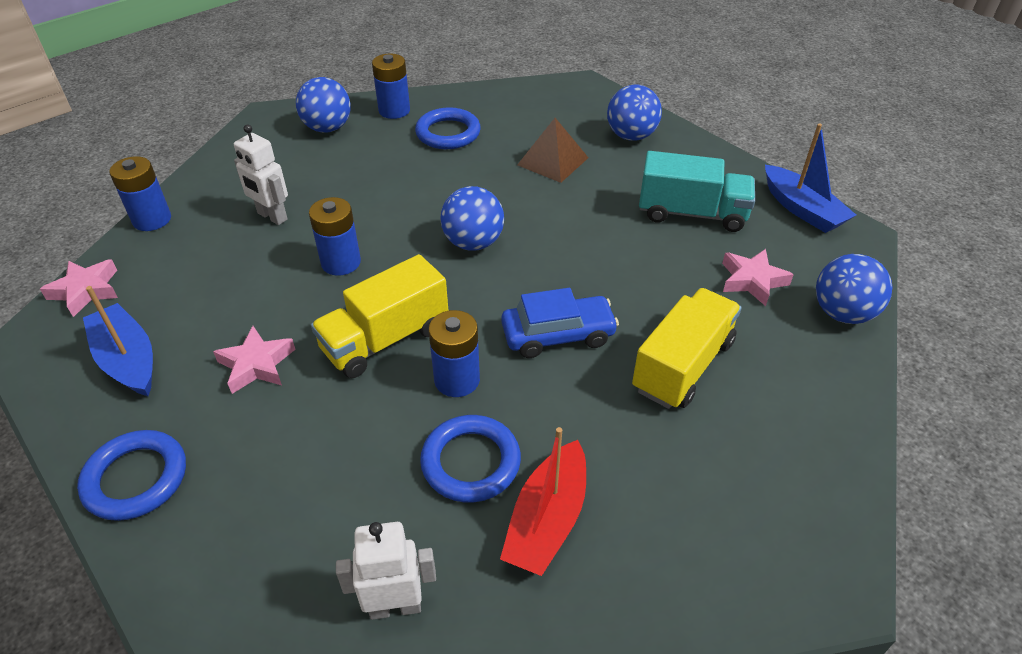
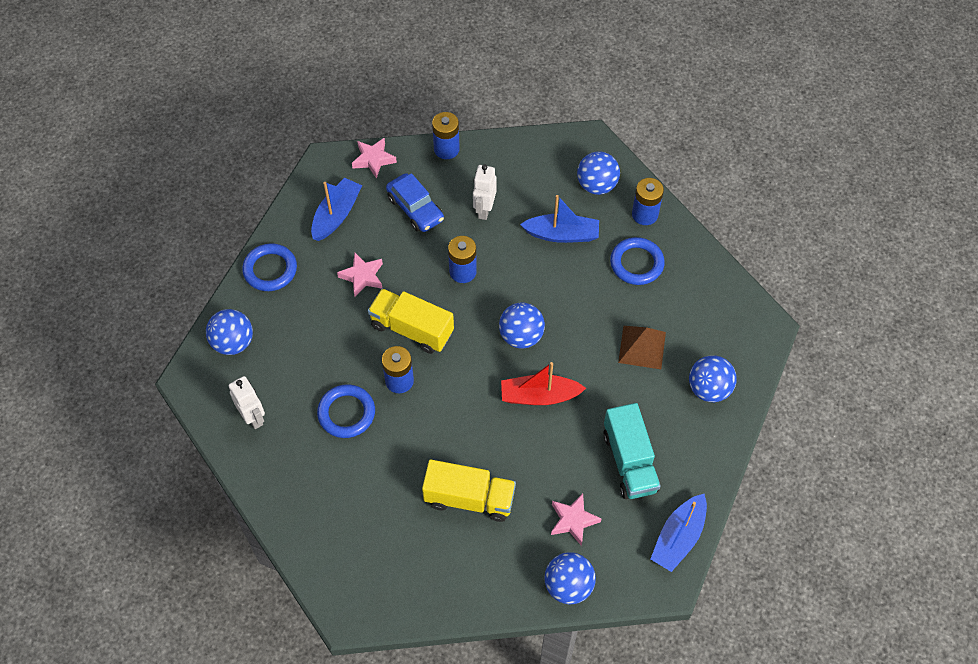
camera: 65 degrees right, 15 degrees up
(224, 587) = (233, 343): none -> blue ball
(365, 169) = (562, 234): none -> blue boat
(547, 520) = (327, 464): red boat -> red boat (539, 396)
(558, 335) = (461, 419): blue car -> blue car (415, 208)

